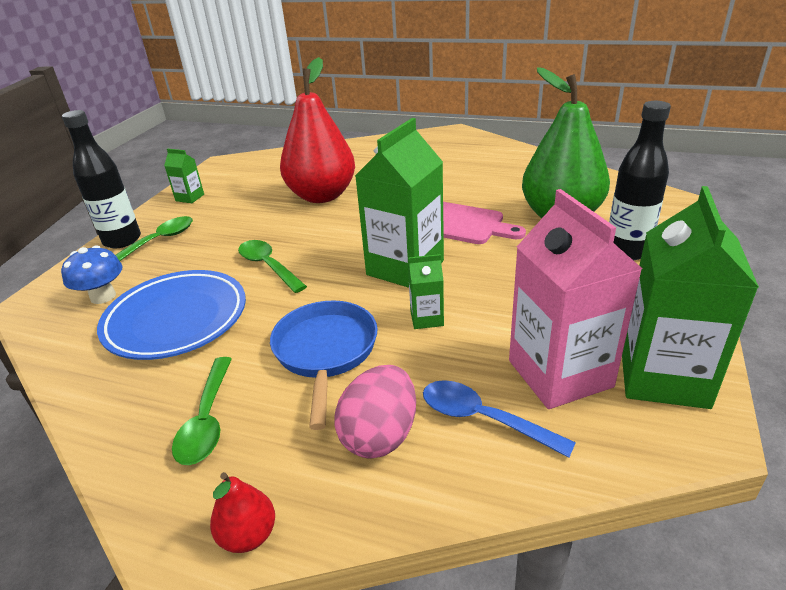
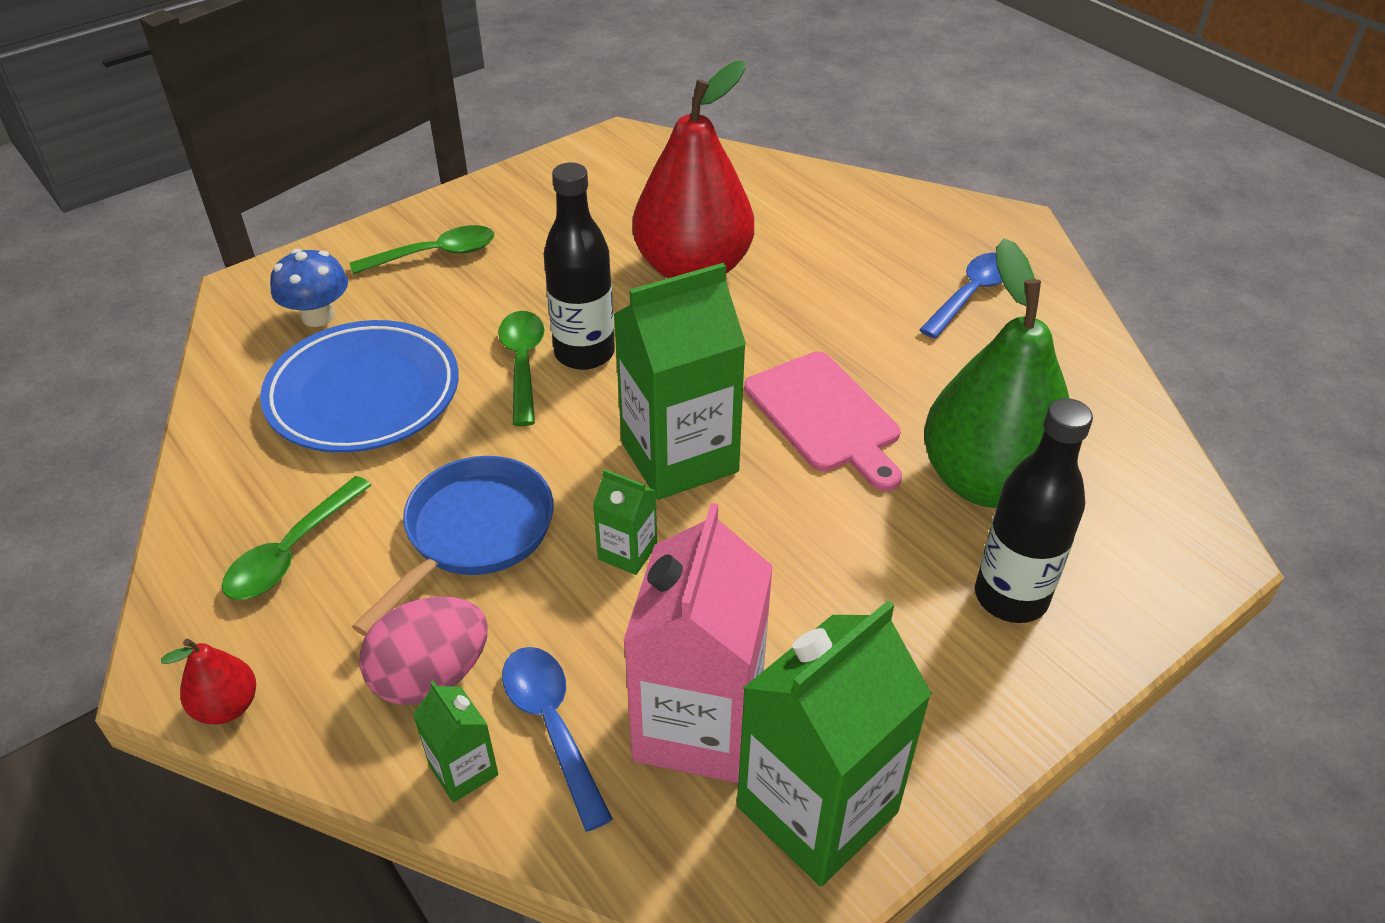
camera: 30 degrees right, 10 degrees up
(122, 240) = (399, 231): black bottle -> black bottle (584, 353)
(190, 198) = (528, 190): green carton -> green carton (463, 770)
(467, 159) = (971, 294): none -> blue spoon

